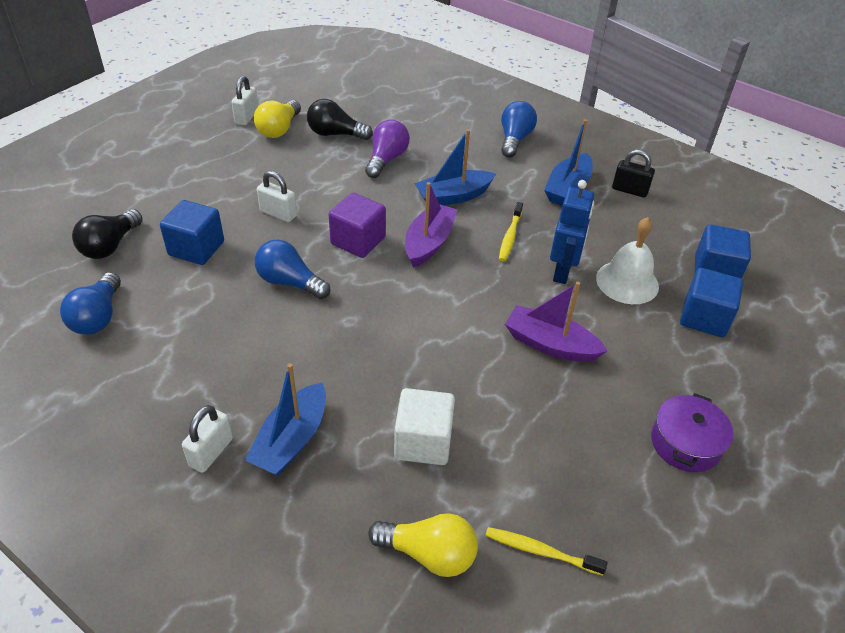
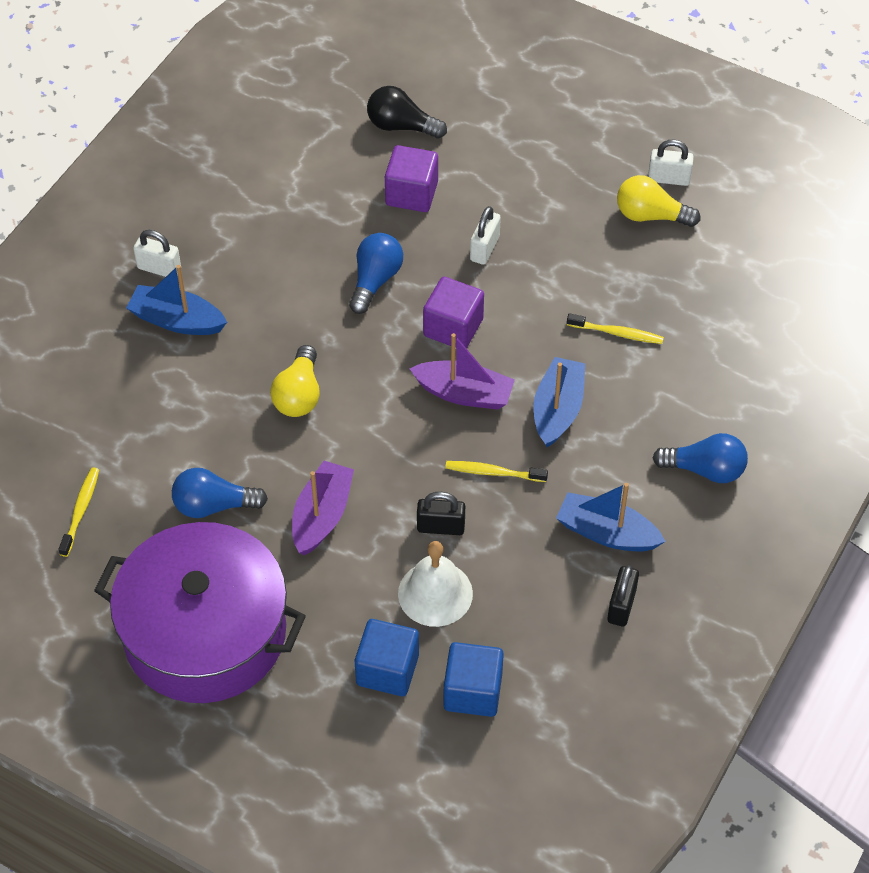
camera: 85 degrees right, 10 degrees up
(98, 317) = (301, 148): blue light bulb -> blue light bulb (213, 505)
(196, 248) = (411, 193): blue cube -> purple cube
(335, 134) = (658, 273): black light bulb -> none
(386, 159) = (617, 333): purple light bulb -> yellow toothbrush
(423, 442) = (185, 417): white cube -> none
(429, 554) = (74, 432): yellow light bulb -> yellow light bulb (299, 395)
(453, 196) = (558, 410): blue boat -> blue boat turned 45 degrees clockwise
(562, 271) = (441, 527): blue robot -> black padlock
(685, 443) = (205, 632): purple pot -> purple pot, size x2.32

